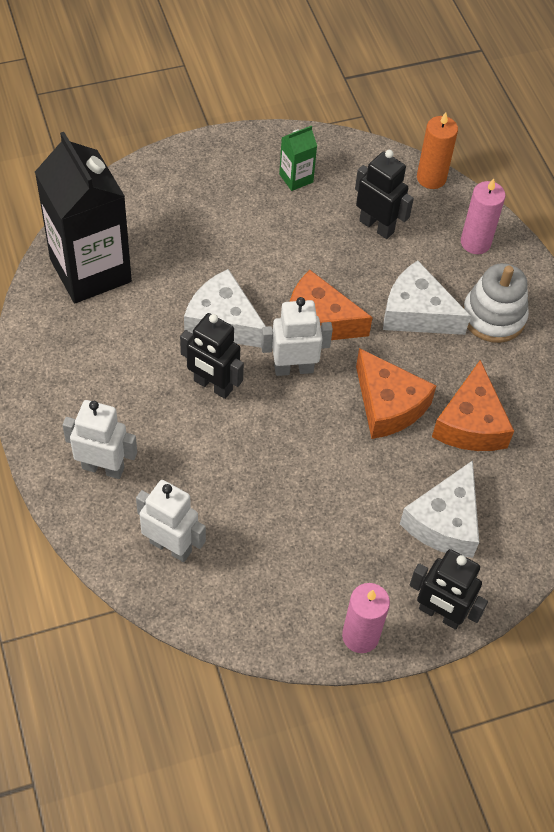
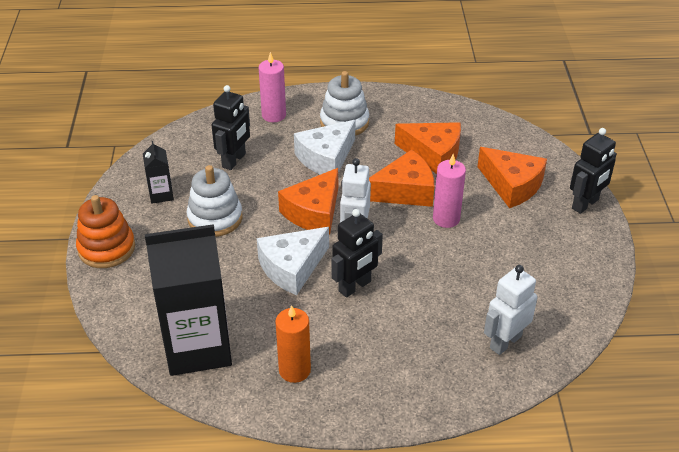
camera: 70 degrees left, 15 degrees down
(103, 467) = (417, 374): white robot -> none
(201, 159) = (106, 248): none -> orange stacking toy
(276, 234) = (215, 218): none -> white stacking toy
(296, 178) = (161, 194): green carton -> black carton
(360, 636) = (598, 248): pink candle -> pink candle (446, 219)
(377, 226) = (234, 160): black robot -> black robot turned 150 degrees clockwise
(431, 178) = (201, 122): orange candle -> orange candle (294, 370)
(445, 522) = (512, 185): white cheese -> orange cheese

